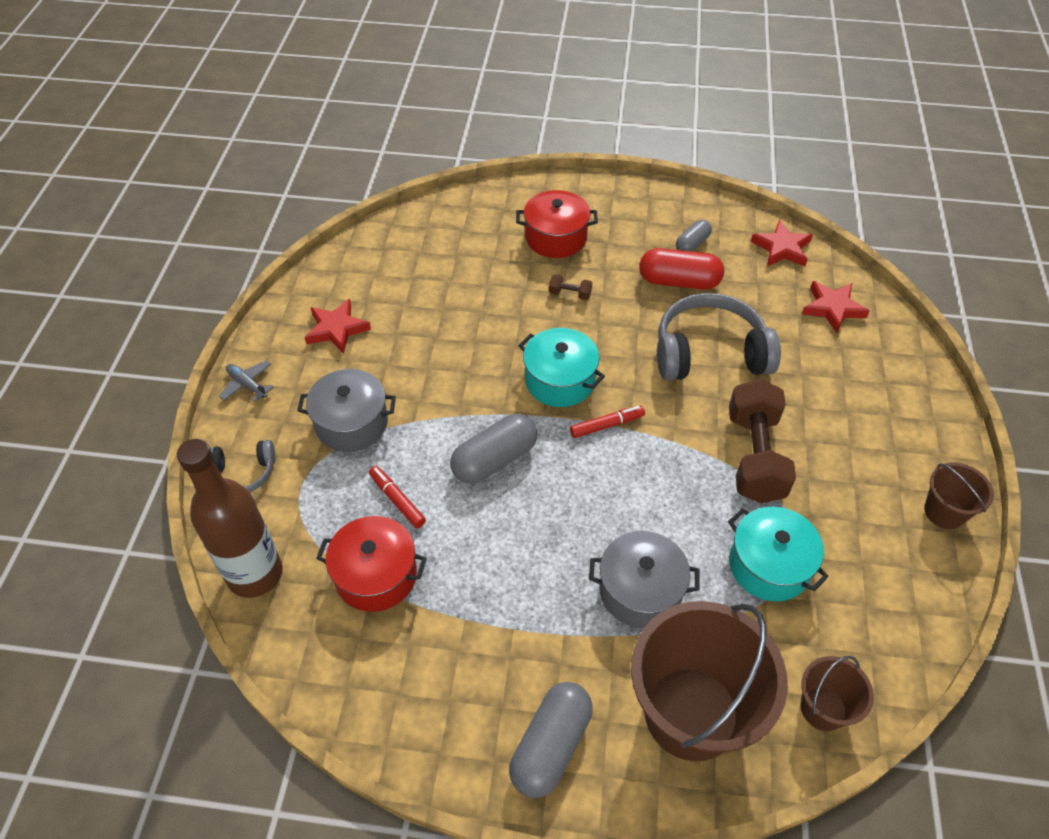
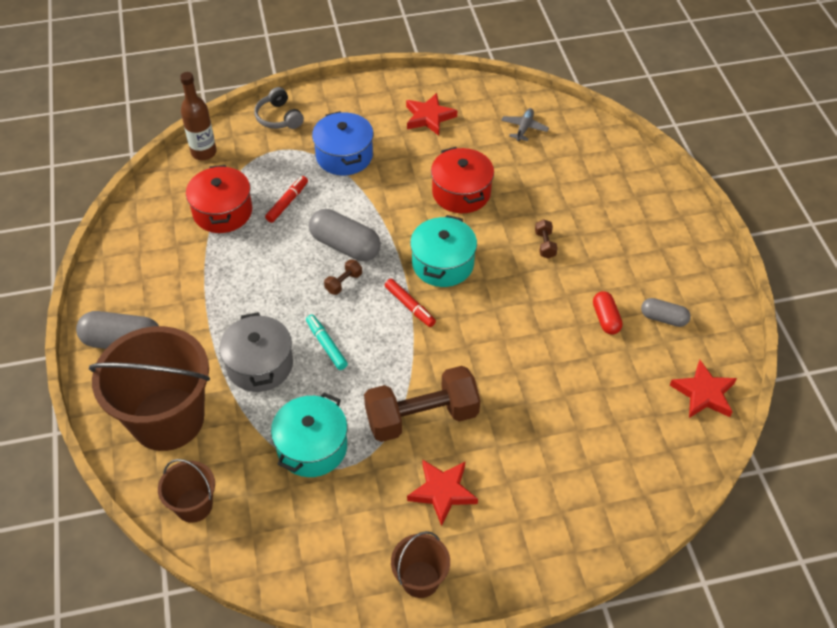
camera: 70 degrees right, 0 degrees up
(247, 385) = (354, 91): grey plane -> grey plane (524, 128)
(255, 574) = (204, 152): brown bottle -> brown bottle, size x0.66
(351, 423) = (344, 156): grey pot -> blue pot
(549, 476) = (343, 282): none -> brown dumbbell
(556, 237) = (609, 217): red pot -> red pot (461, 192)
(634, 516) = (326, 345): none -> turquoise marker
(679, 281) = (606, 319): red capsule -> red capsule, size x0.59
(709, 353) = (526, 361): grey headphones -> none
(833, 308) = (641, 451): red star -> red star (442, 492)

